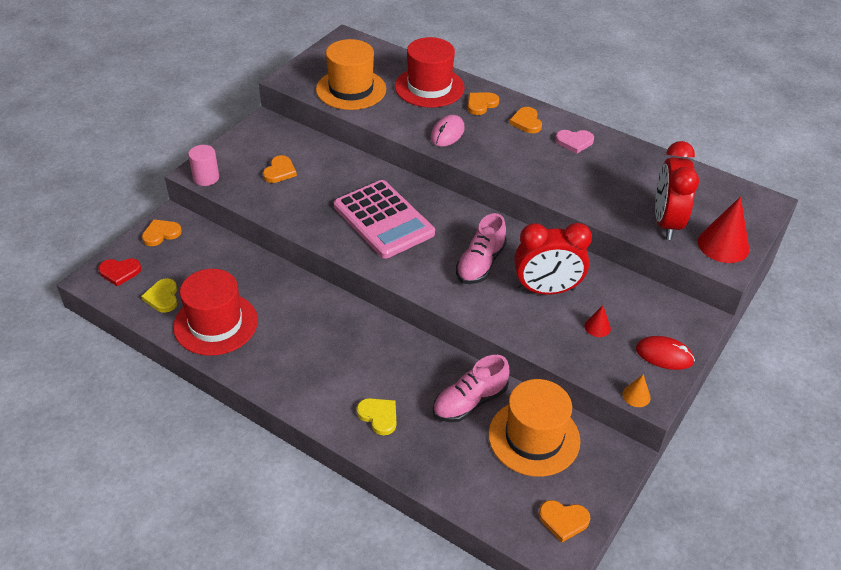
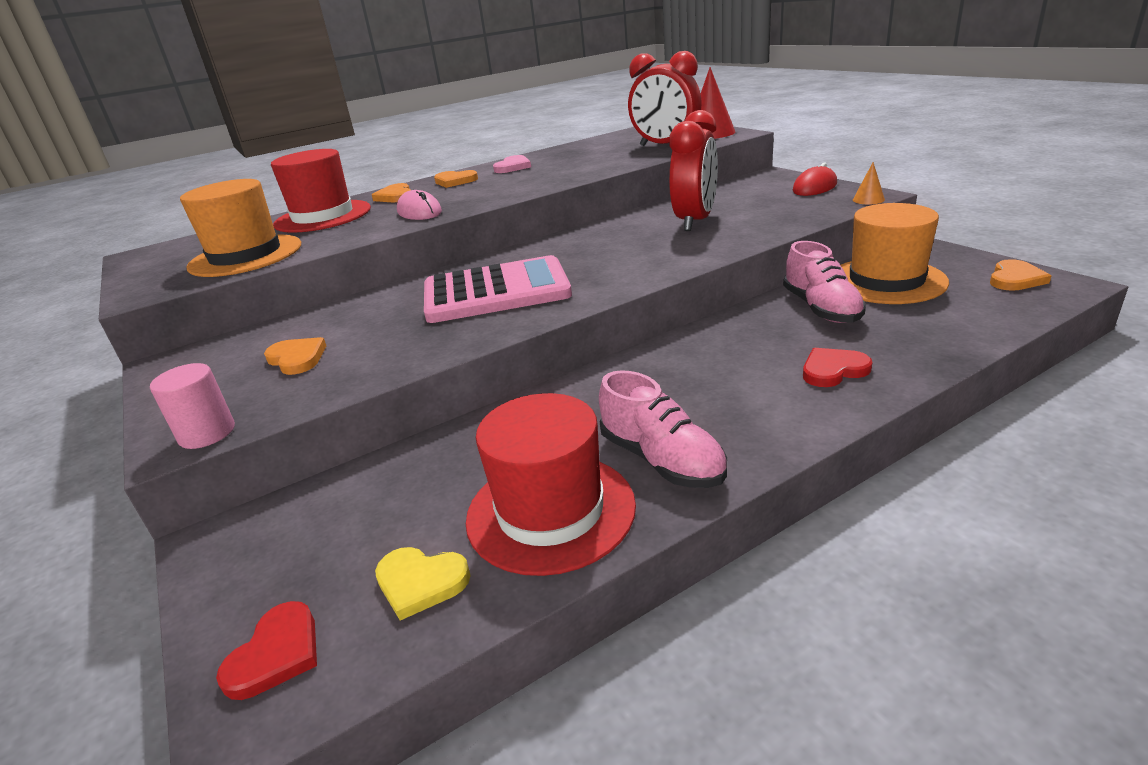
camera: 60 degrees left, 15 degrees down
(161, 234) = (236, 563): orange heart -> none
(379, 416) = (833, 370): yellow heart -> red heart
(480, 263) = (628, 246): pink shoe -> pink shoe (661, 460)
(597, 327) = (763, 206): red cone -> none

